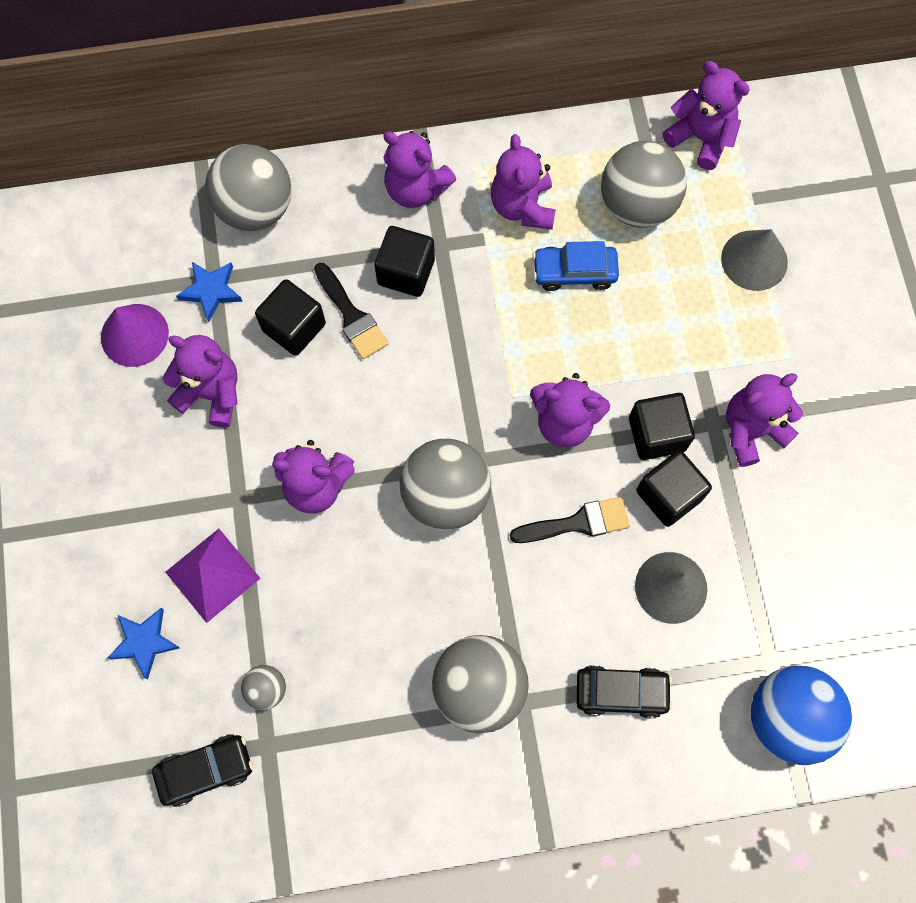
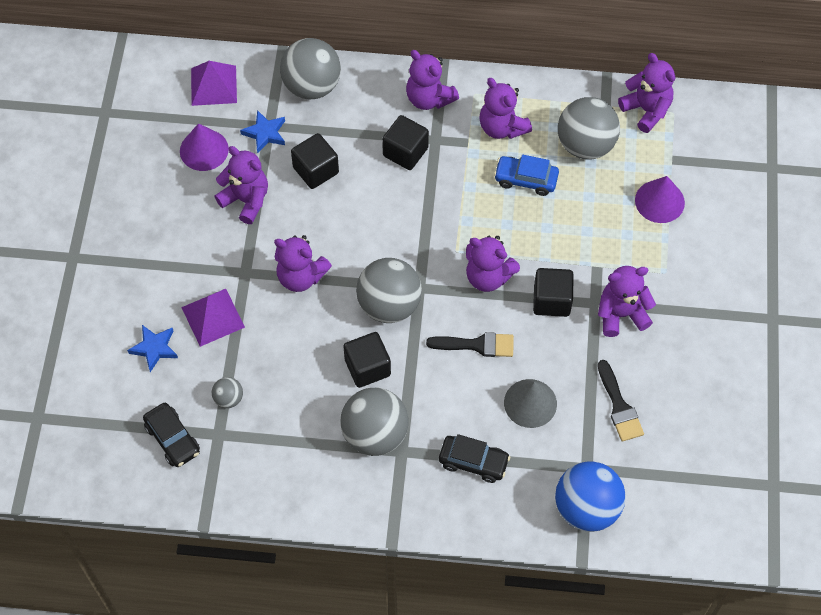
camera: 15 degrees right, 10 degrees down
(122, 239) = (214, 85): none -> purple pyramid
(206, 770) = (173, 439): black car -> black car turned 60 degrees clockwise
(351, 315) = (358, 172): black brush -> black brush (619, 406)
(522, 206) = (502, 127): purple teddy bear -> purple teddy bear turned 45 degrees counterclockwise
(668, 495) = (547, 342): black cube -> black cube (367, 367)
(754, 260) = (659, 201): grey cone -> purple cone

